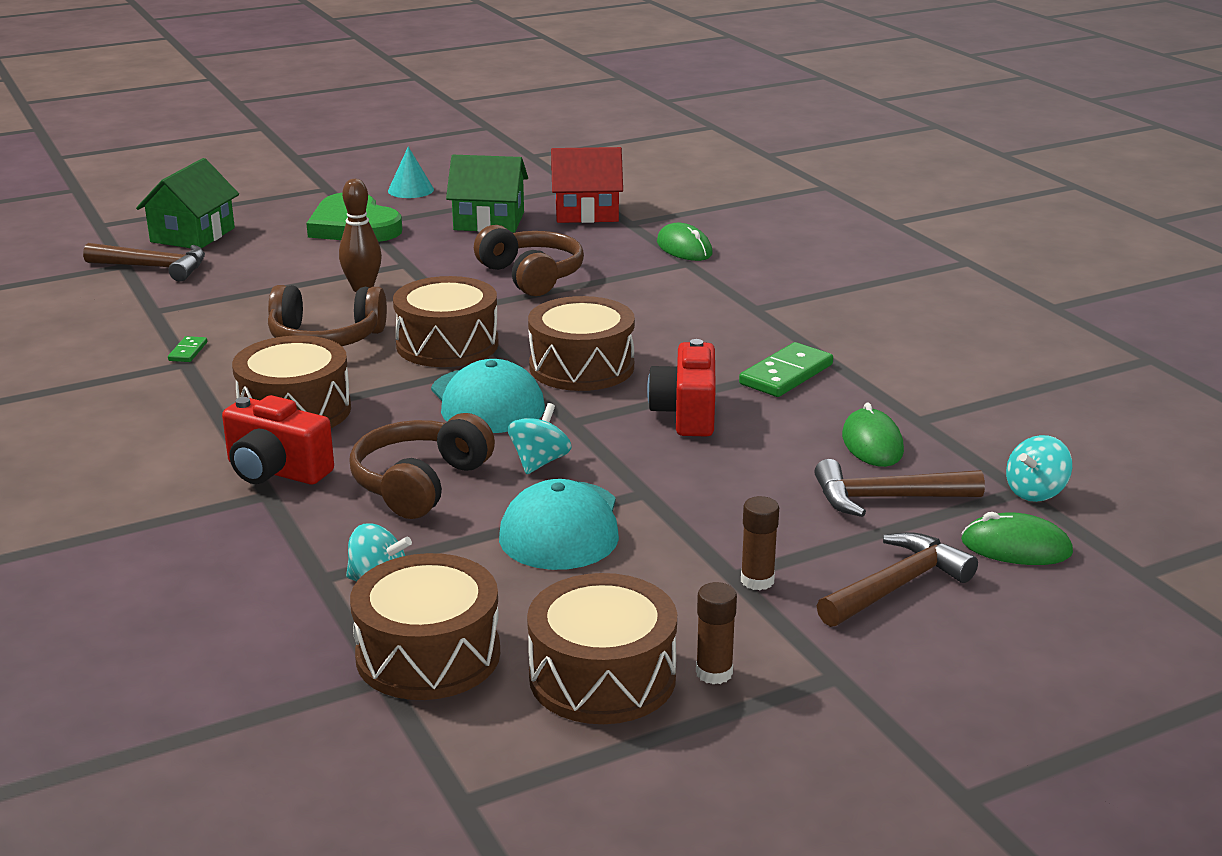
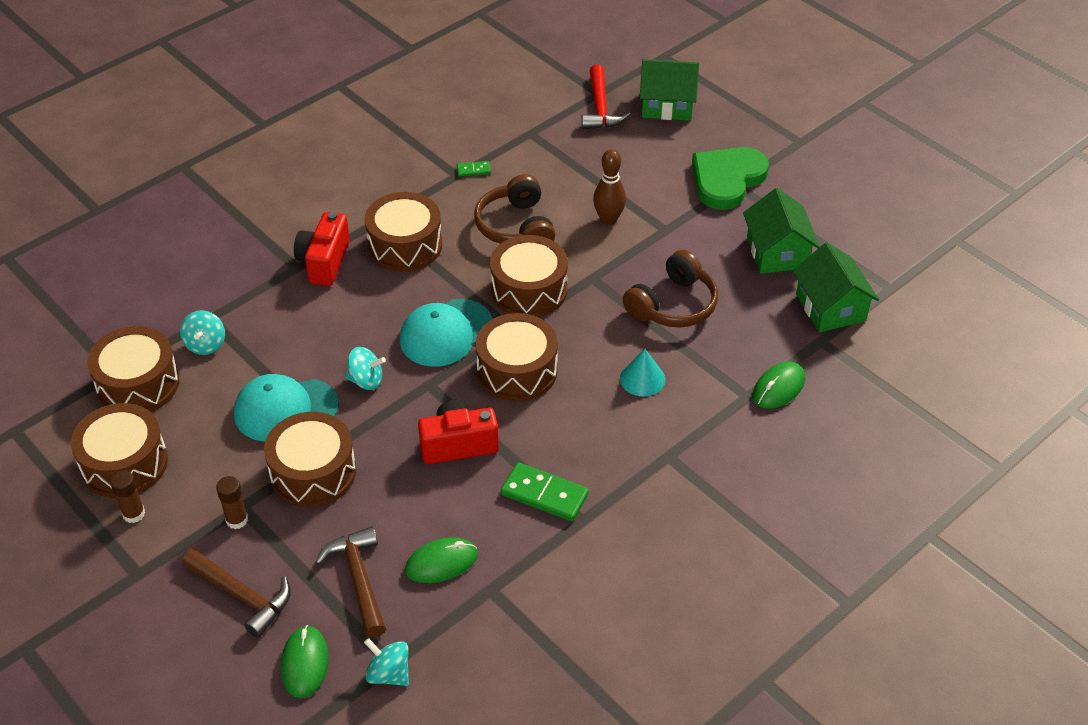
camera: 75 degrees right, 20 degrees up
(154, 267) = (600, 108): brown hammer -> red hammer
(410, 190) = (823, 188): turquoise cone -> turquoise cone (642, 379)
(420, 483) = (324, 330): brown headphones -> none
(586, 212) = (830, 307): red house -> green house
(691, 515) = (313, 472): none -> brown drum

